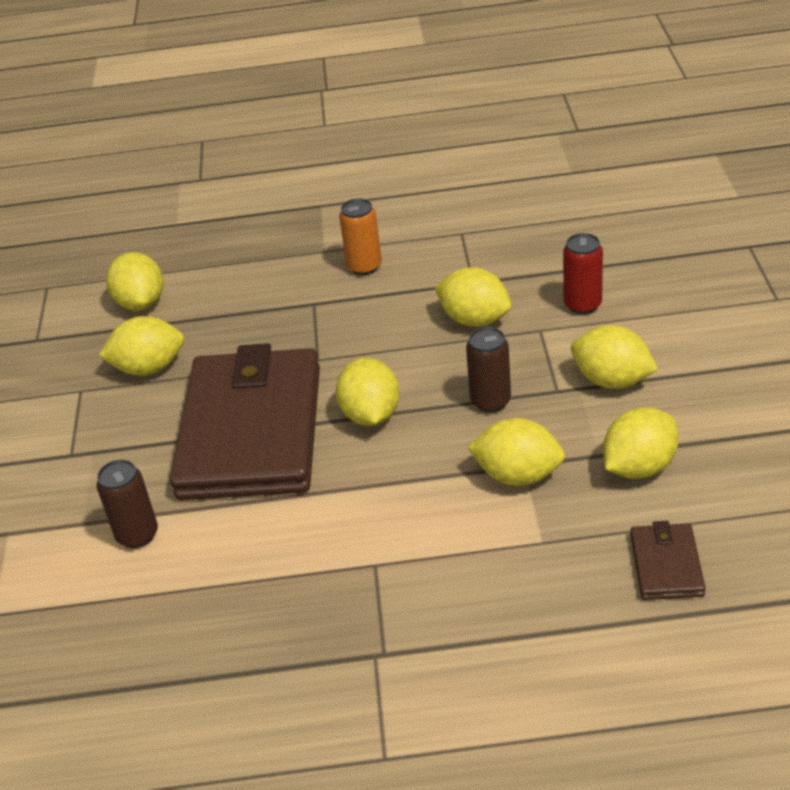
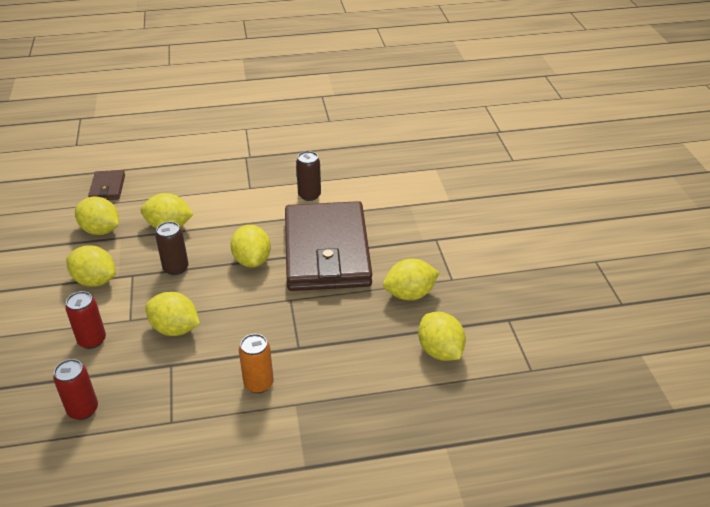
camera: 170 degrees right, 0 degrees up
(137, 535) = (376, 199): brown can -> brown can (309, 195)
(564, 239) = (83, 409): none -> red can
(639, 467) = (101, 230): yellow lemon -> yellow lemon turned 75 degrees clockwise

